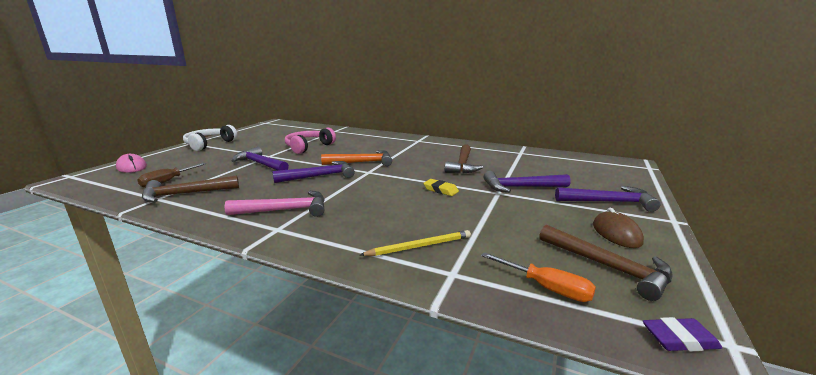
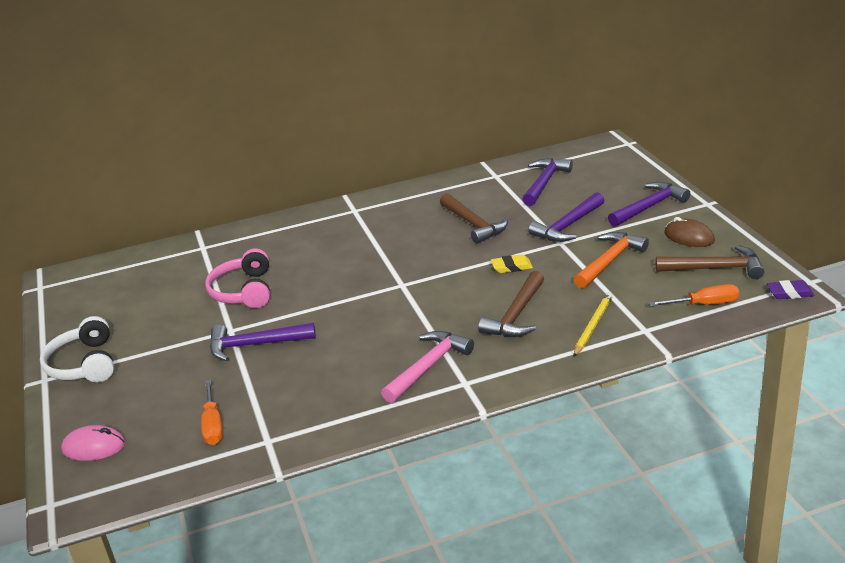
camera: 40 degrees left, 10 degrees up
(168, 181) = (213, 425): brown screwdriver -> orange screwdriver
(185, 194) = (283, 419): brown hammer -> brown hammer (516, 315)
(320, 176) = (366, 318): purple hammer -> purple hammer (544, 182)
(362, 162) = (367, 277): orange hammer -> orange hammer (610, 261)
(679, 339) = (790, 293): purple eraser -> purple eraser turned 45 degrees clockwise

